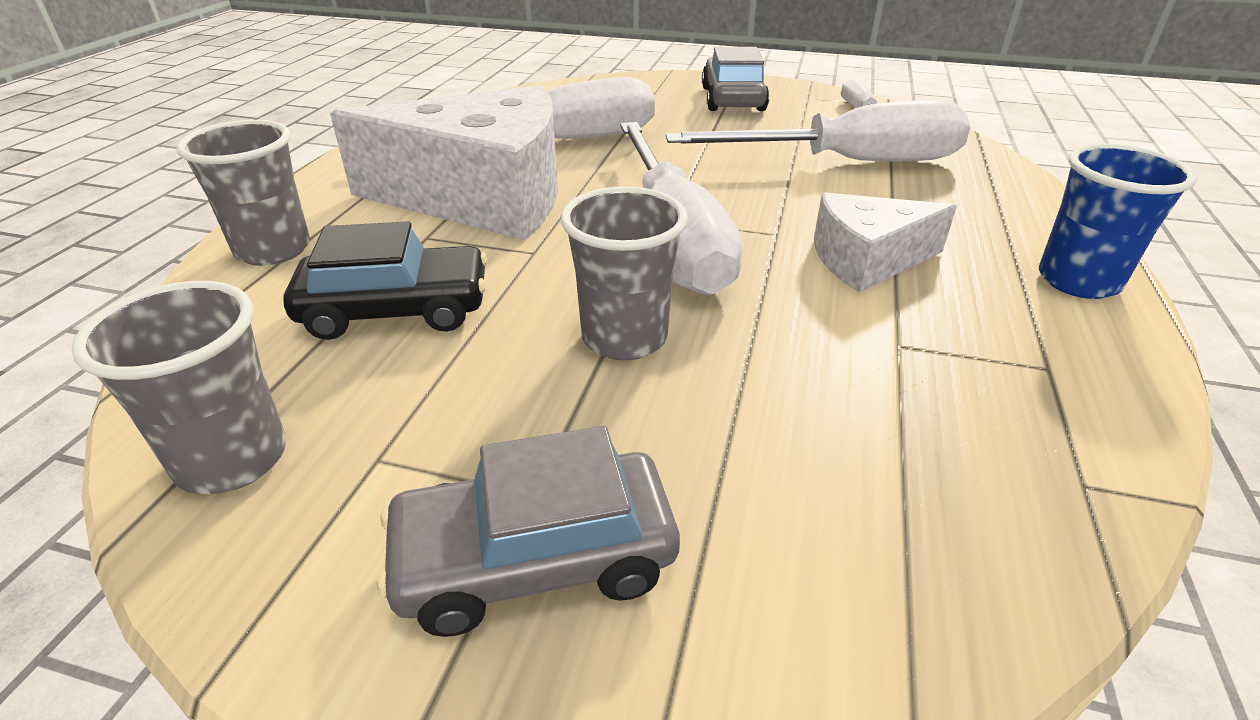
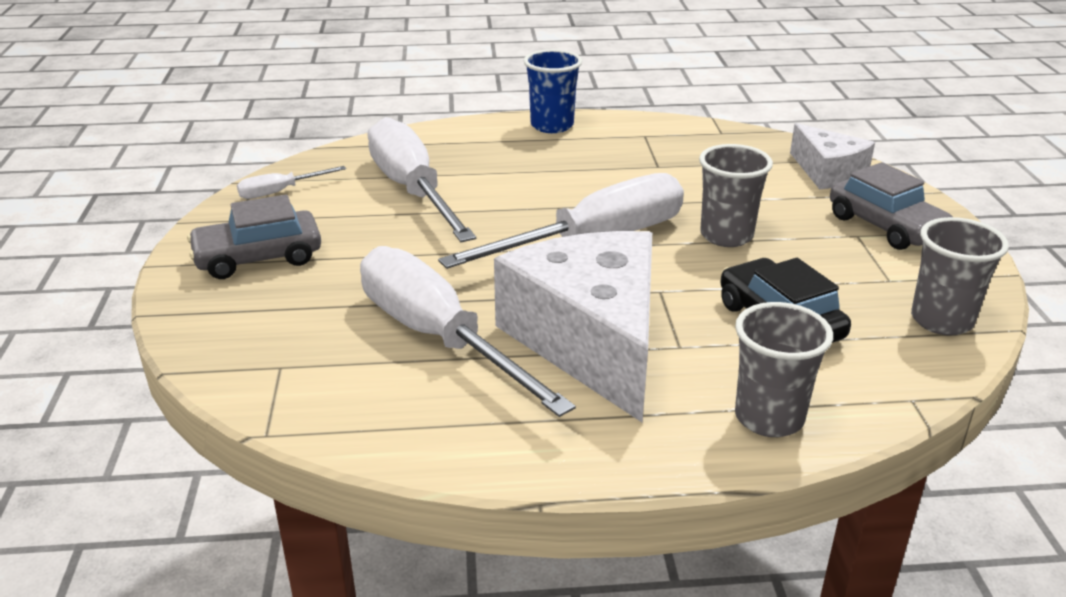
camera: 110 degrees left, 5 degrees down
(867, 260) = (573, 177): white cheese -> white cheese (828, 172)

